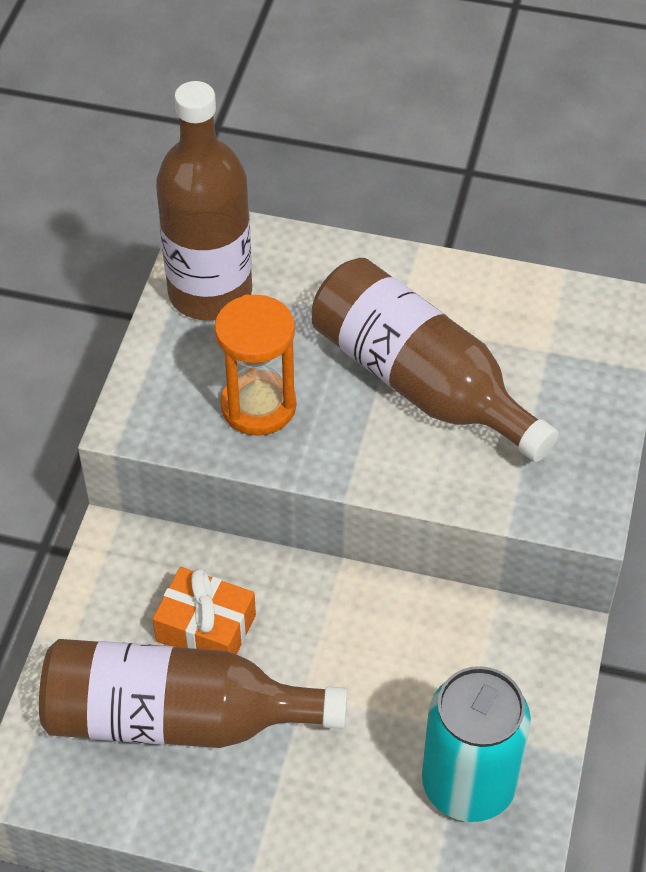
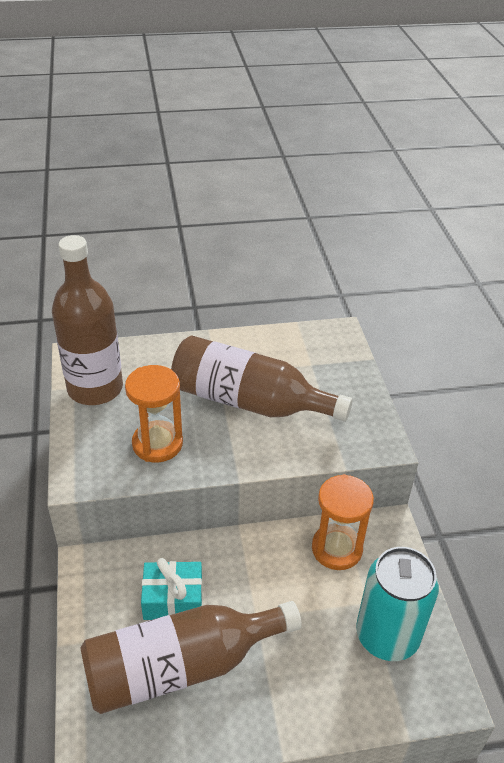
camera: 25 degrees left, 10 degrees down
(206, 628) = (173, 599): orange gift -> turquoise gift
(464, 641) = (337, 549): none -> orange hourglass

